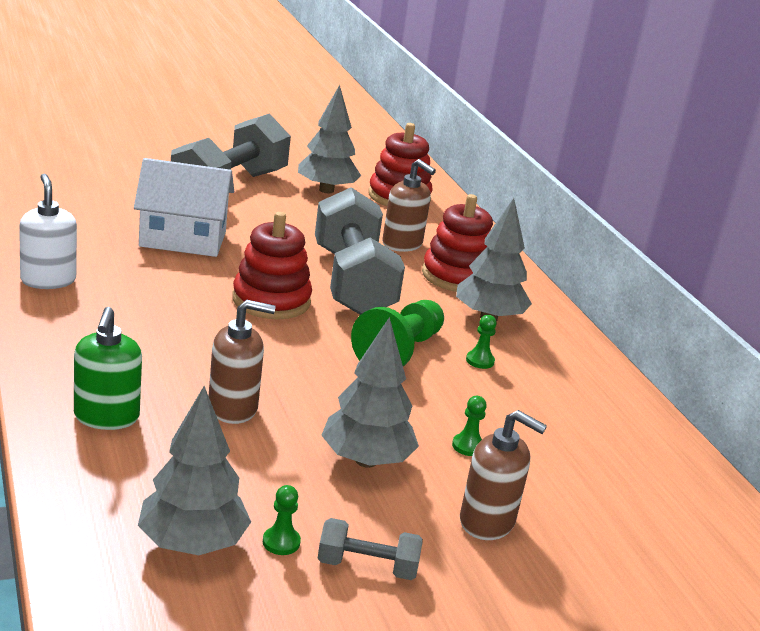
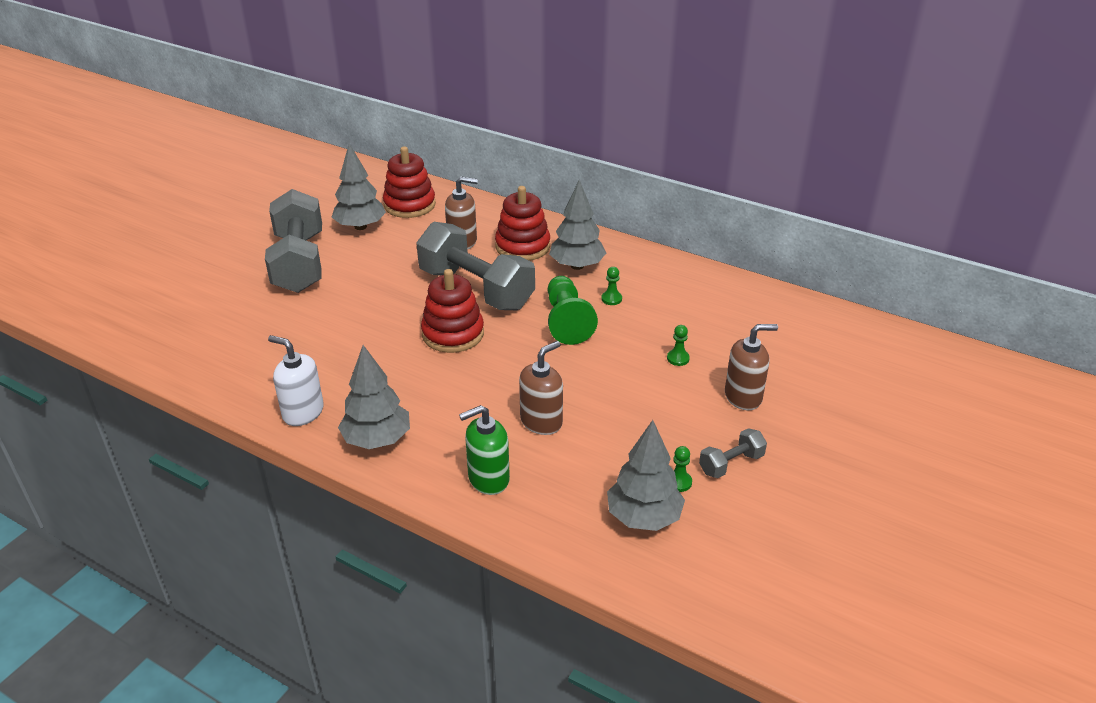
camera: 35 degrees left, 10 degrees up
(106, 417) = (488, 479): green soap dispenser -> green soap dispenser turned 105 degrees clockwise
(183, 239) = (334, 324): white house -> none
(366, 460) = (647, 404): grey tree -> grey tree (377, 440)

